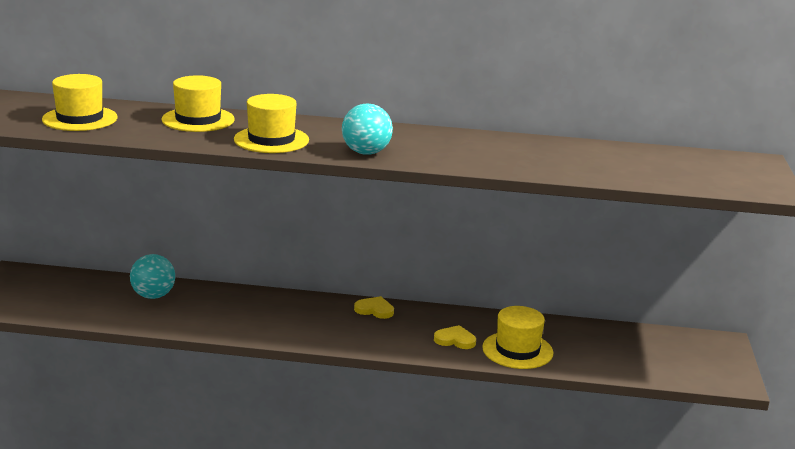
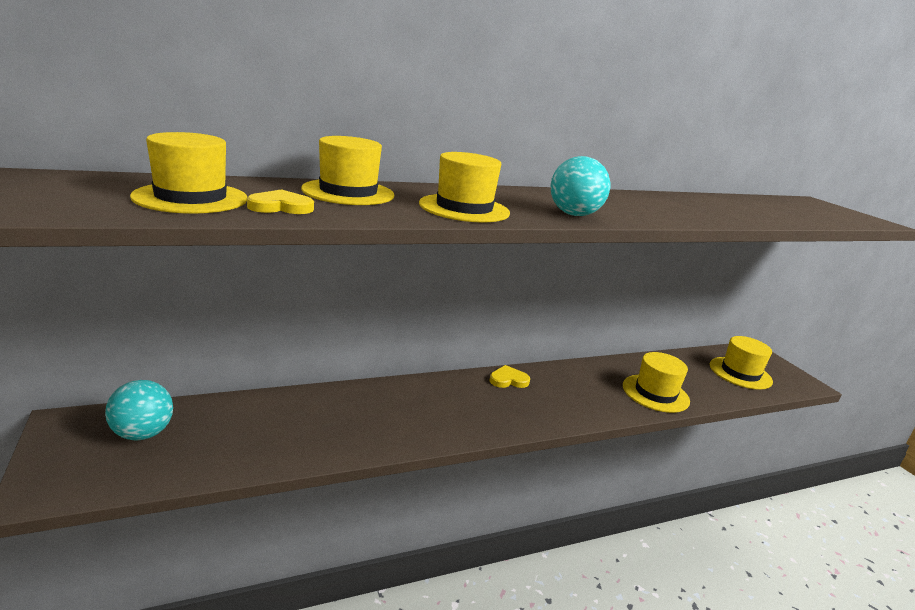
camera: 30 degrees left, 0 degrees up
(153, 296) = (279, 416): turquoise ball -> turquoise ball (143, 434)
(455, 340) = (602, 395): yellow heart -> yellow heart (281, 207)
(659, 356) = (740, 373): none -> yellow hat

